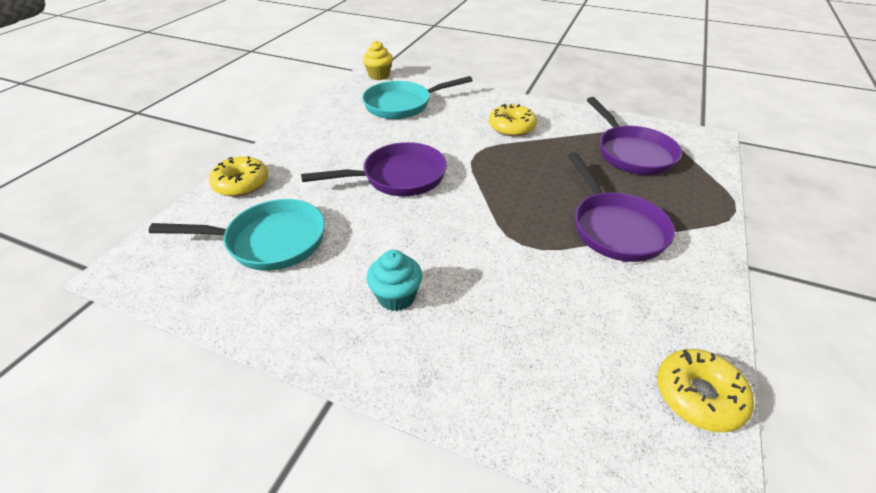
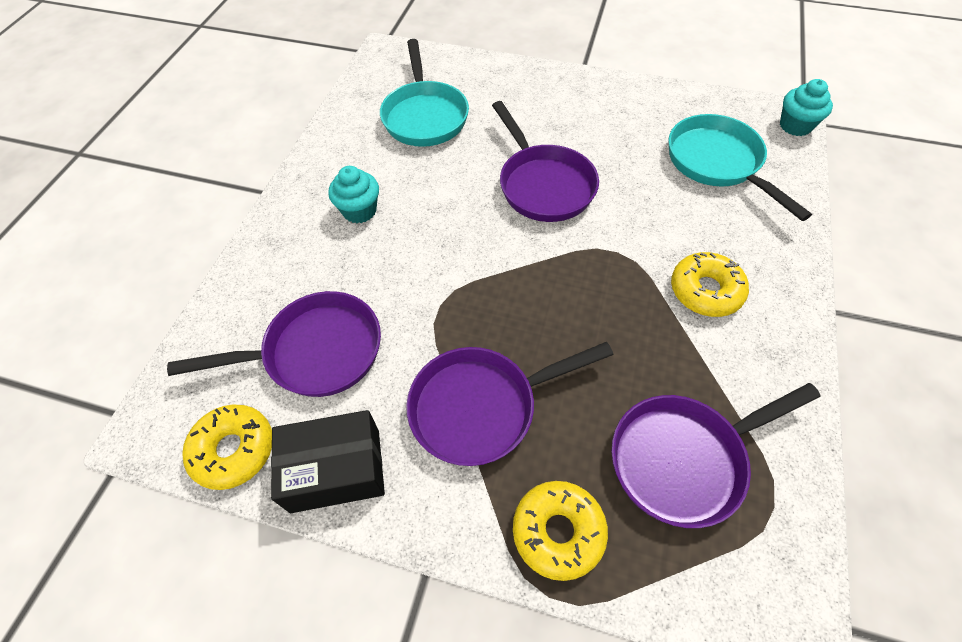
camera: 85 degrees right, 15 degrees up
(241, 183) = (505, 75): yellow donut -> yellow donut (558, 532)
(379, 75) = (795, 126): yellow cupcake -> turquoise cupcake
(578, 331) = (315, 352): none -> purple pan
(692, 314) = (336, 470): none -> black box

